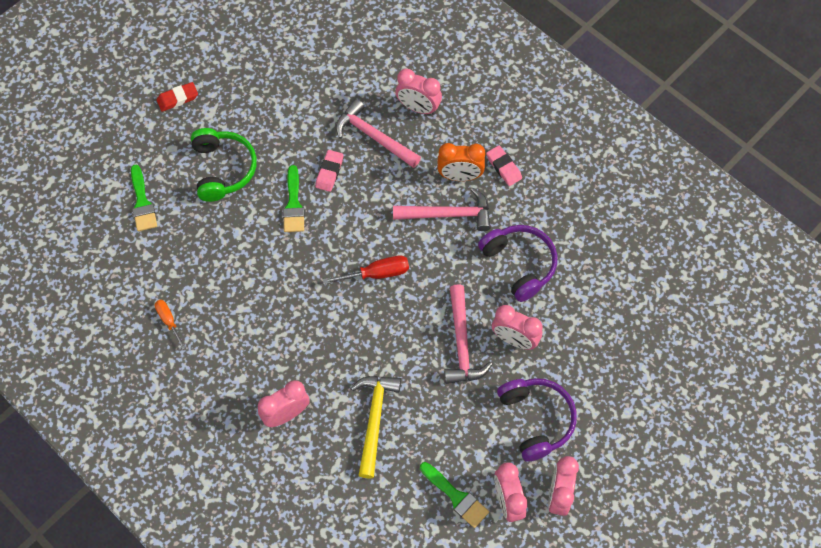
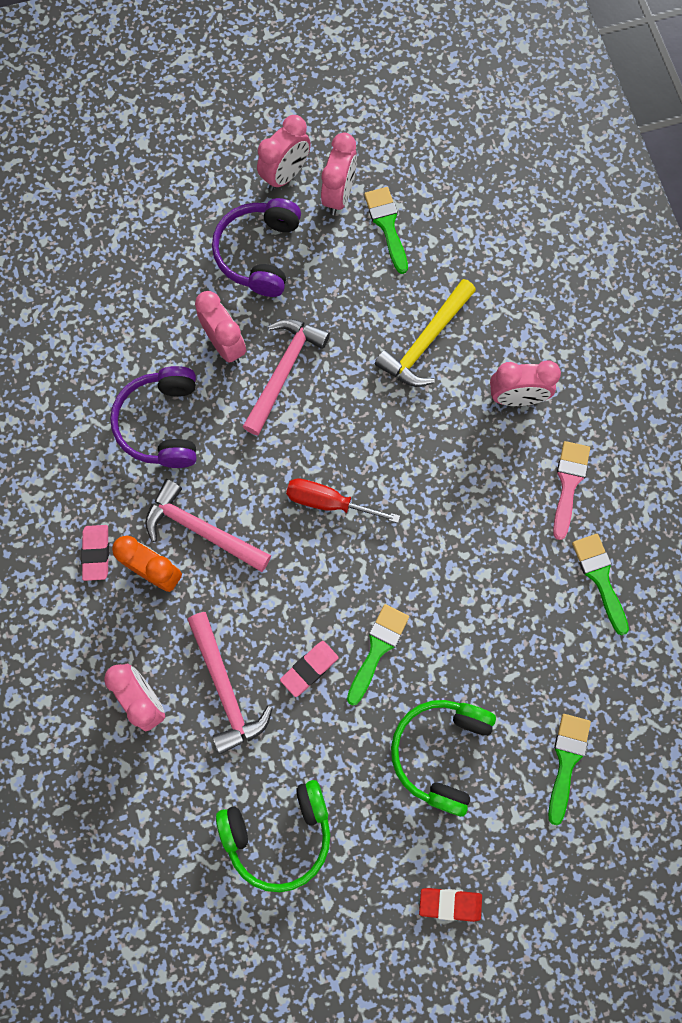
camera: 150 degrees left, 10 degrees up
(169, 321) = (600, 578): orange screwdriver -> green brush
(219, 372) = (568, 484): none -> pink brush
(295, 83) = (279, 834): none -> green headphones

